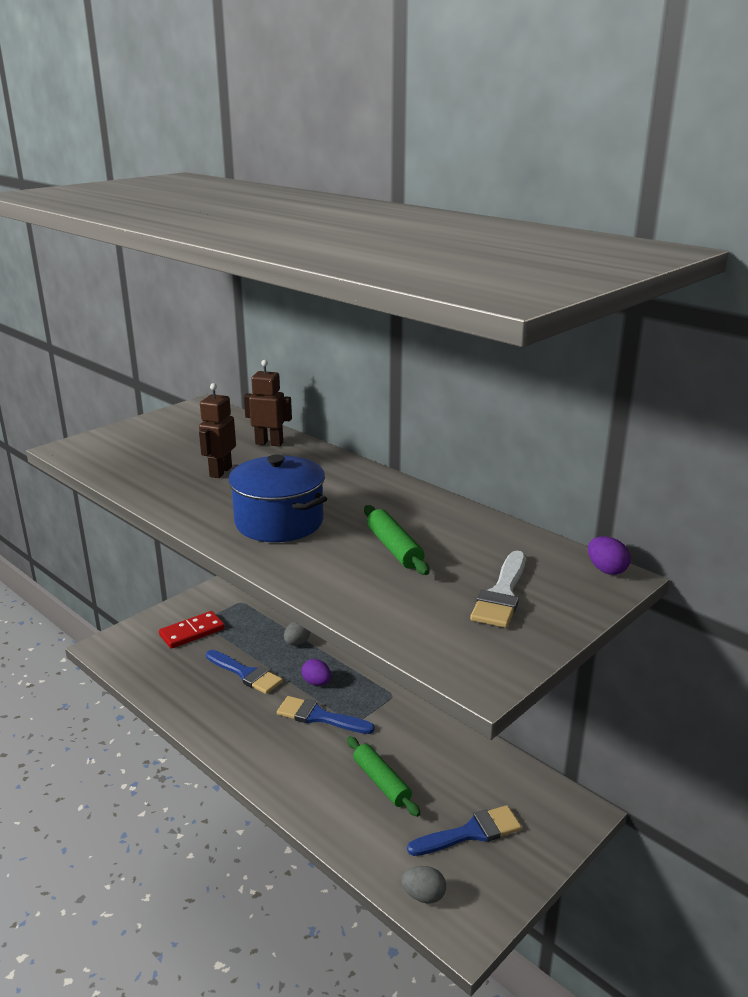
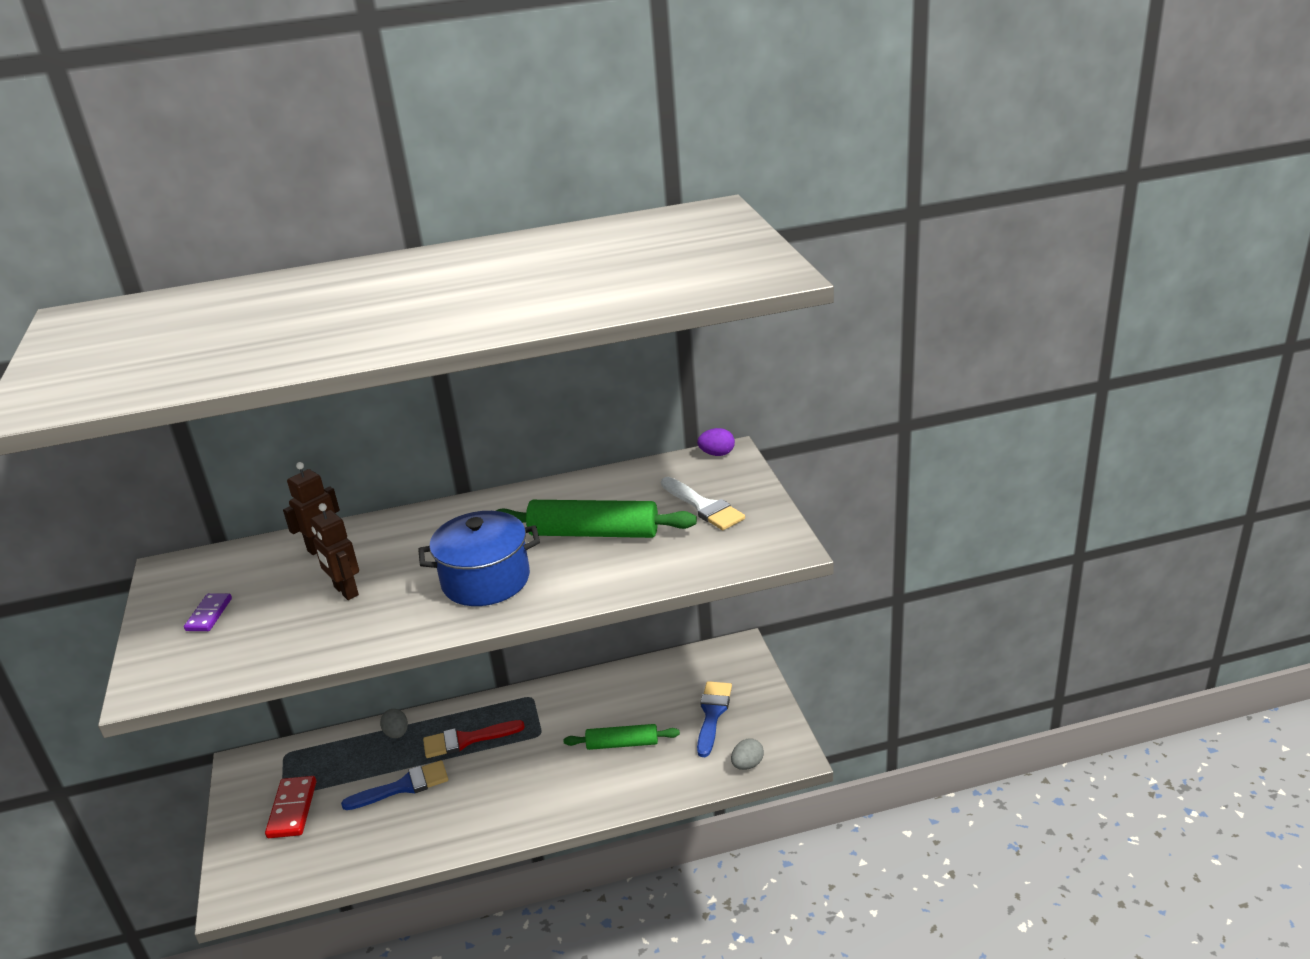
camera: 55 degrees left, 5 degrees up
(159, 437) = (209, 614): none -> purple domino
(316, 682) = (466, 740): purple egg -> red brush
(319, 717) = (512, 754): blue brush -> none
(394, 548) = (594, 533): green rolling pin -> green rolling pin, size x1.61

